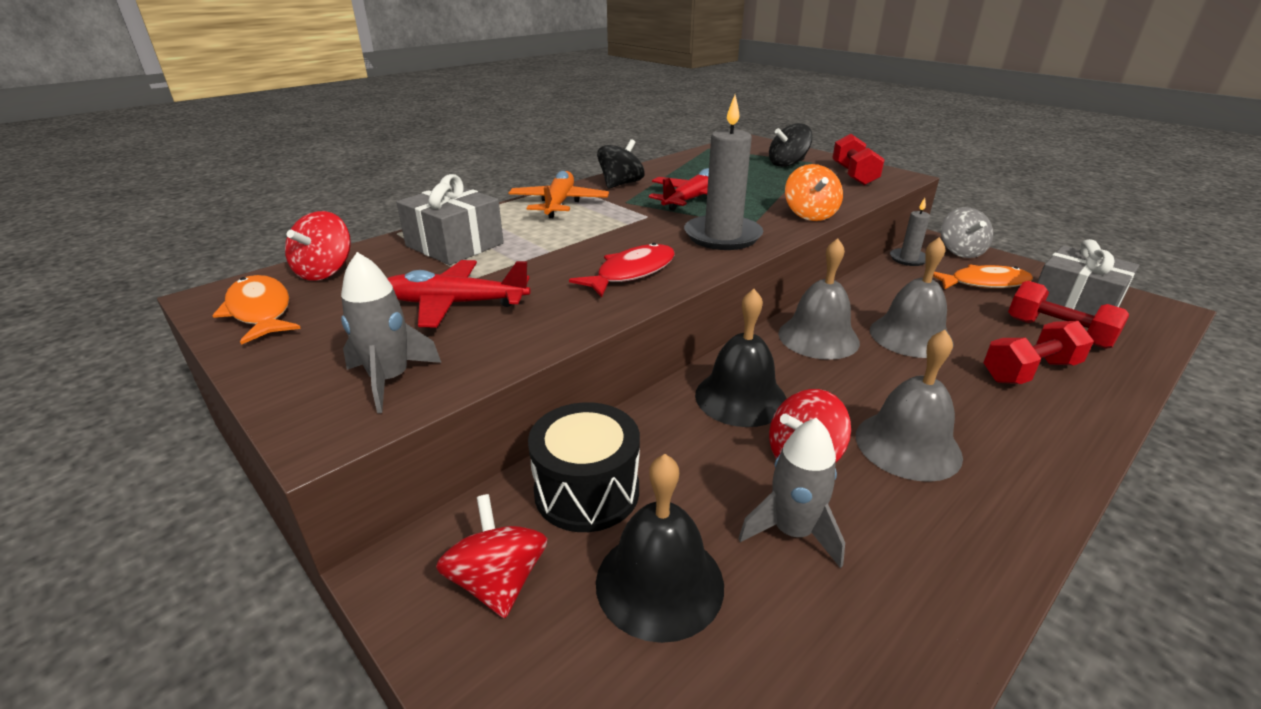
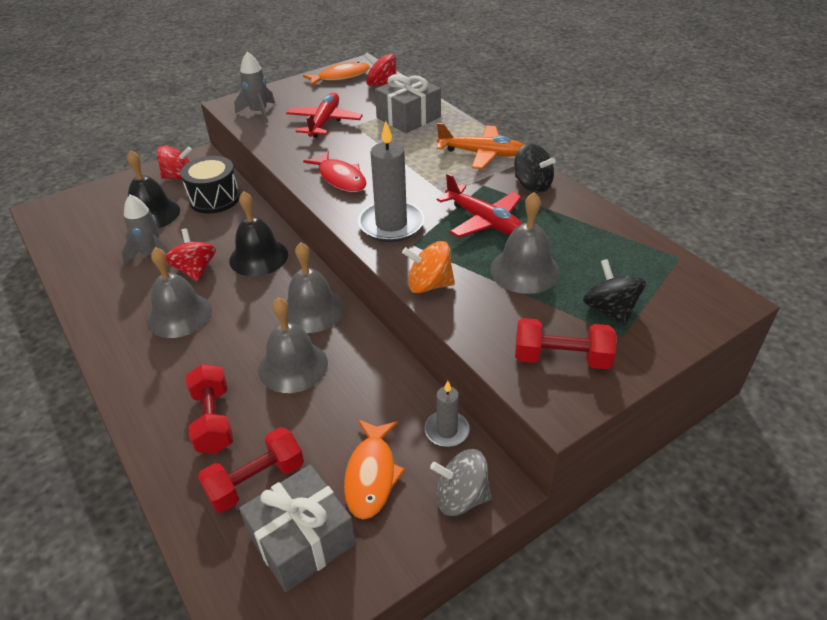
camera: 100 degrees right, 10 degrees up
(760, 185) = (525, 270): none -> grey bell

